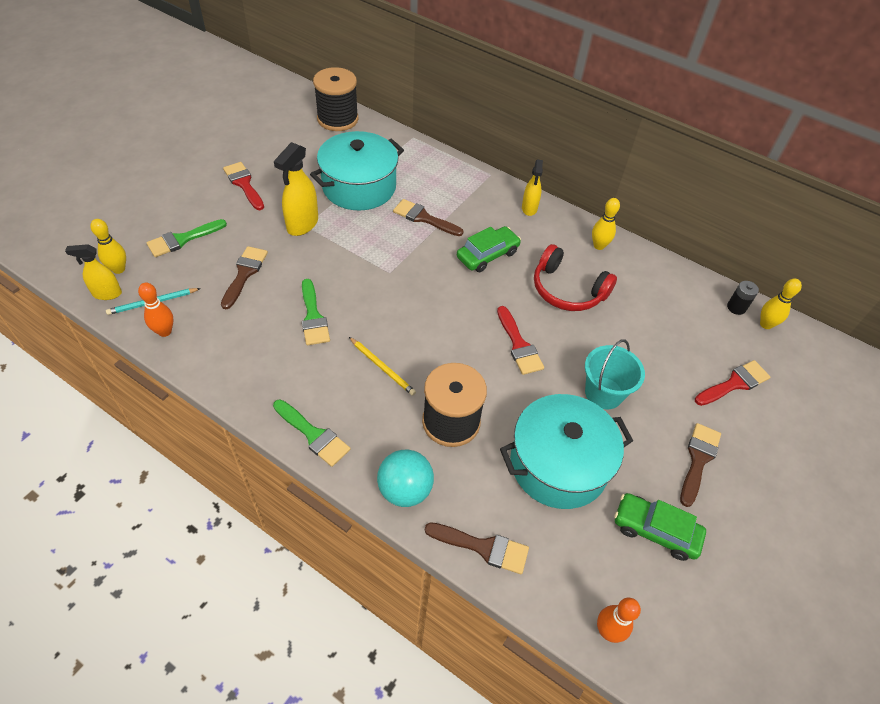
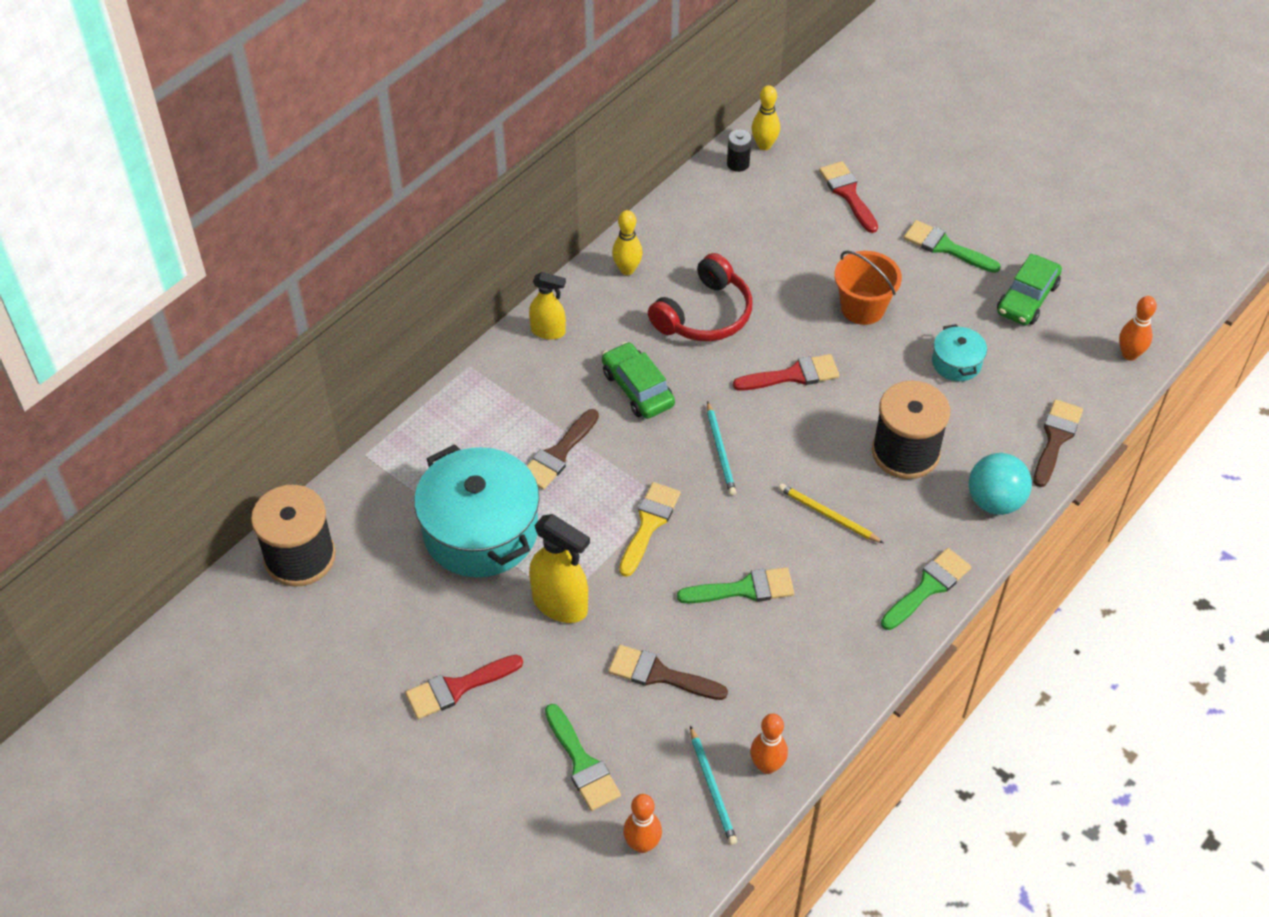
camera: 80 degrees left, 0 degrees up
(107, 294) = (693, 852): yellow spray bottle -> none
(118, 269) = (642, 844): yellow bowling pin -> orange bowling pin
(368, 265) = (649, 524): none -> yellow brush
(382, 367) = (828, 515): yellow pencil -> yellow pencil turned 105 degrees counterclockwise
(437, 302) = (720, 451): none -> turquoise pencil
(558, 464) = (956, 363): turquoise pot -> turquoise pot, size x0.46
(603, 393) = (862, 308): turquoise bucket -> orange bucket
(698, 460) = (945, 247): brown brush -> green brush

